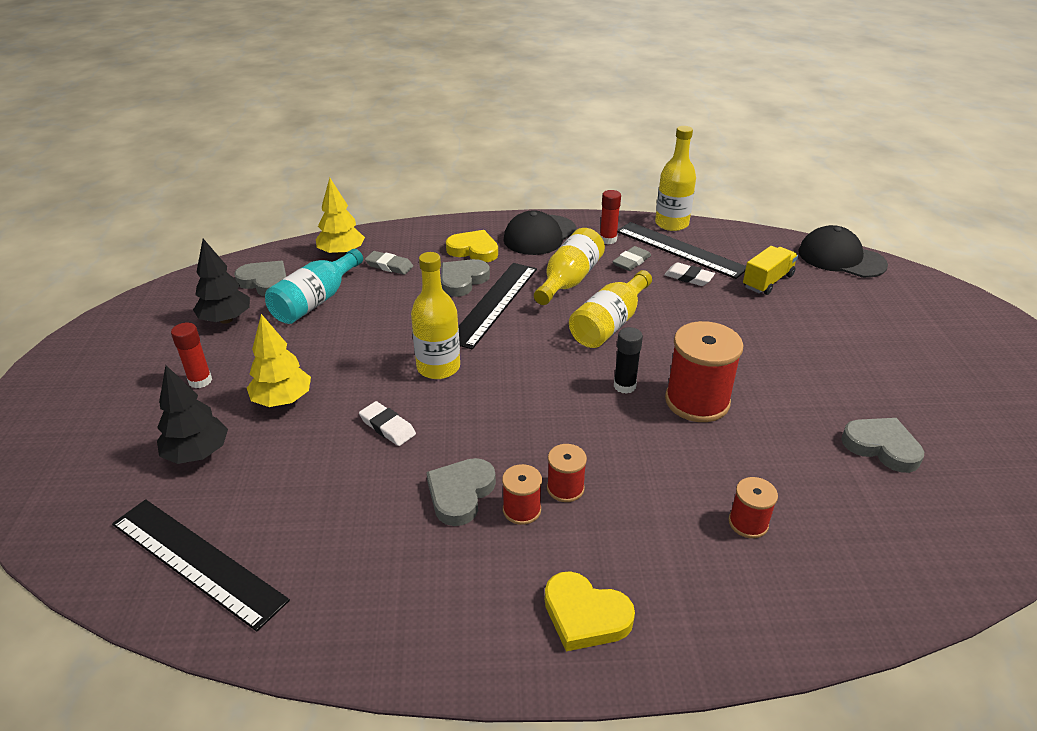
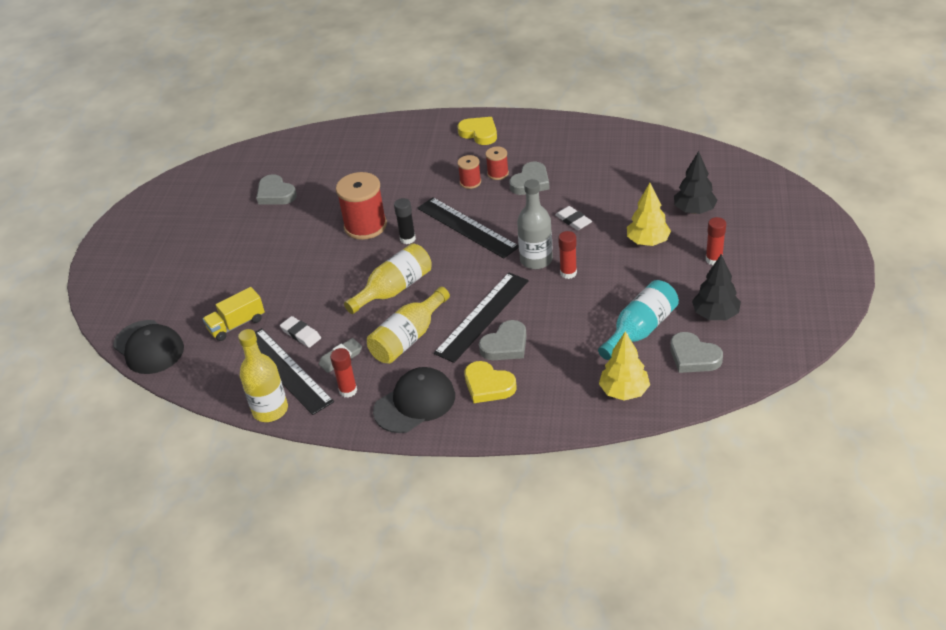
camera: 165 degrees left, 5 degrees up
(196, 561) = (672, 159): black ruler -> black ruler (467, 227)
(389, 266) = (574, 369): grey eraser -> none
(395, 354) = (568, 273): none -> red glue stick
(438, 367) = (536, 260): yellow bottle -> grey bottle
(748, 523) = (380, 163): red spool -> none

